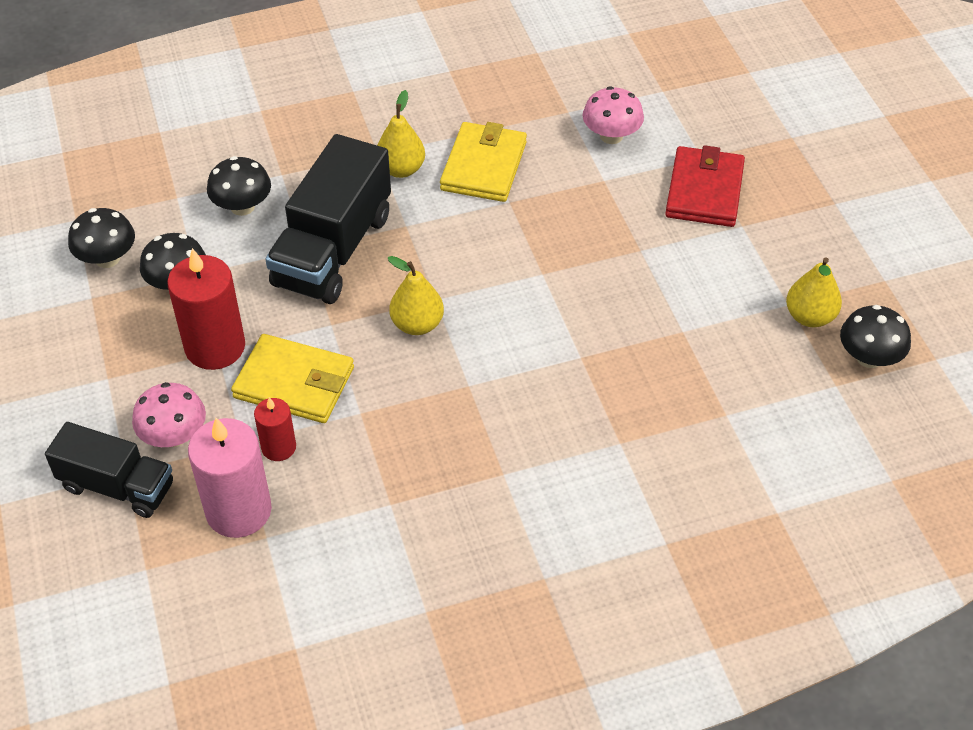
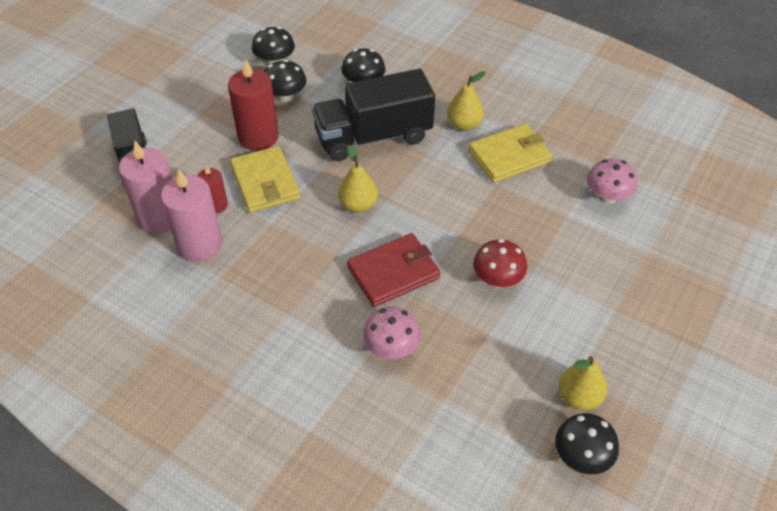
camera: 50 degrees right, 0 degrees up
(174, 436) = (186, 161): pink mushroom -> pink mushroom (391, 347)
(323, 496) = (199, 245): none -> pink candle
(626, 281) = (497, 279): none -> red mushroom
(704, 191) = (620, 271): red wallet -> red wallet (393, 272)

